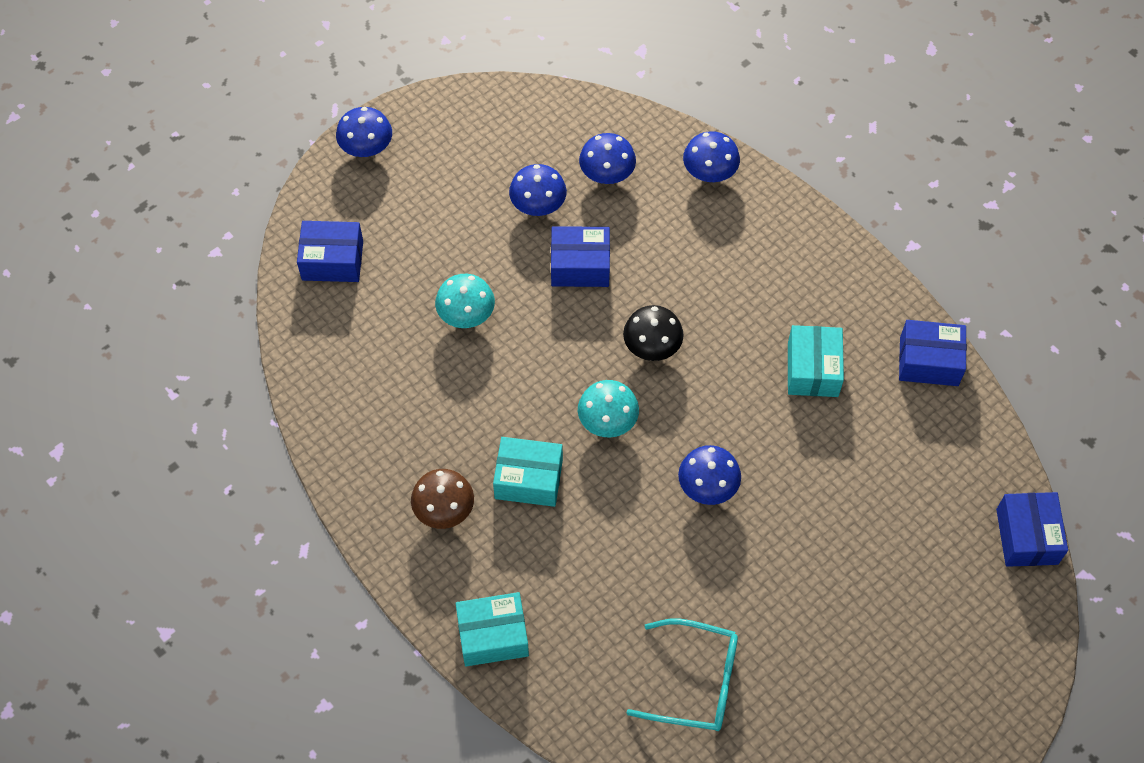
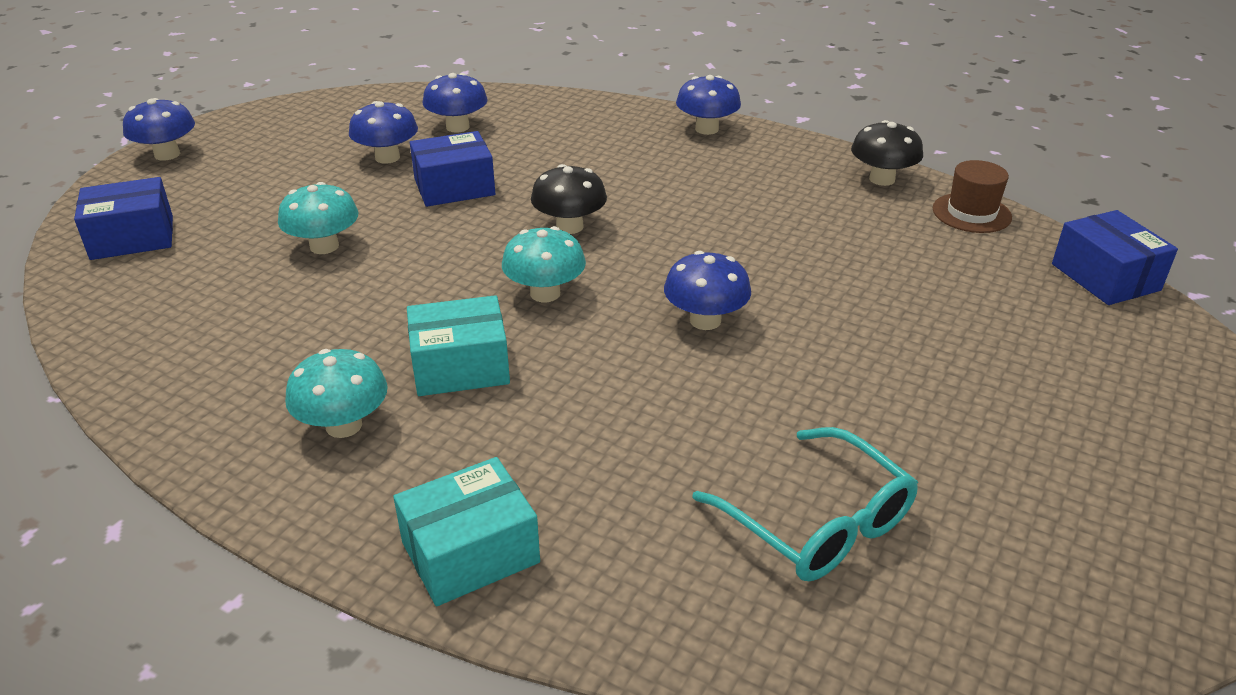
camera: 20 degrees left, 25 degrees down
(444, 510) = (344, 425): brown mushroom -> turquoise mushroom
(695, 682) = (816, 521): turquoise glasses -> turquoise glasses turned 60 degrees clockwise
(709, 172) = (567, 109): blue mushroom -> blue mushroom (706, 129)
(812, 369) = (764, 207): turquoise box -> none
(929, 361) = (882, 179): blue box -> black mushroom
(975, 429) = (971, 213): none -> brown hat

